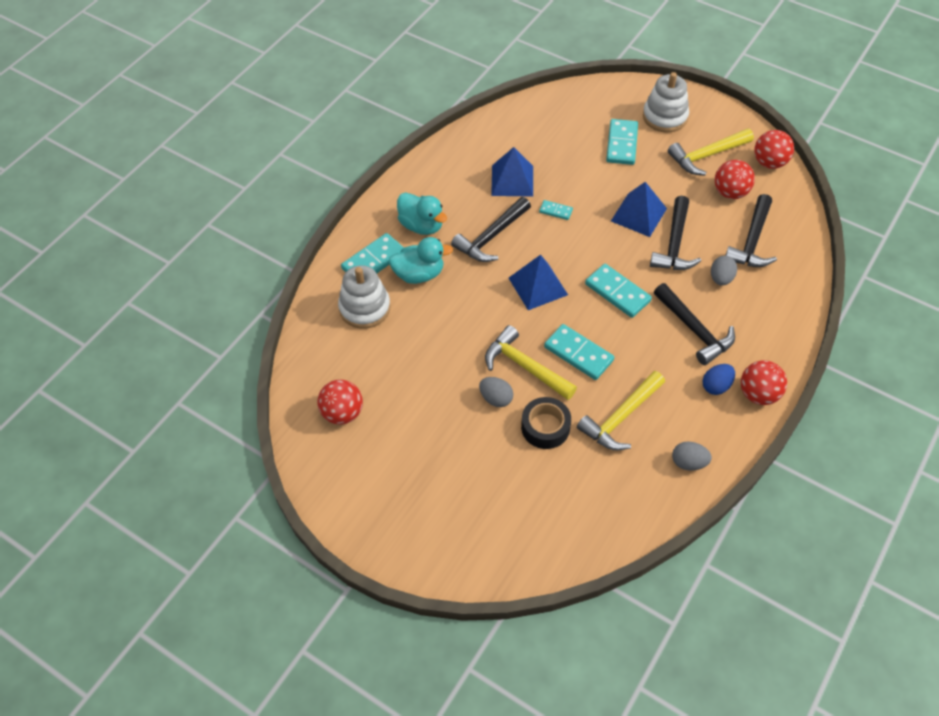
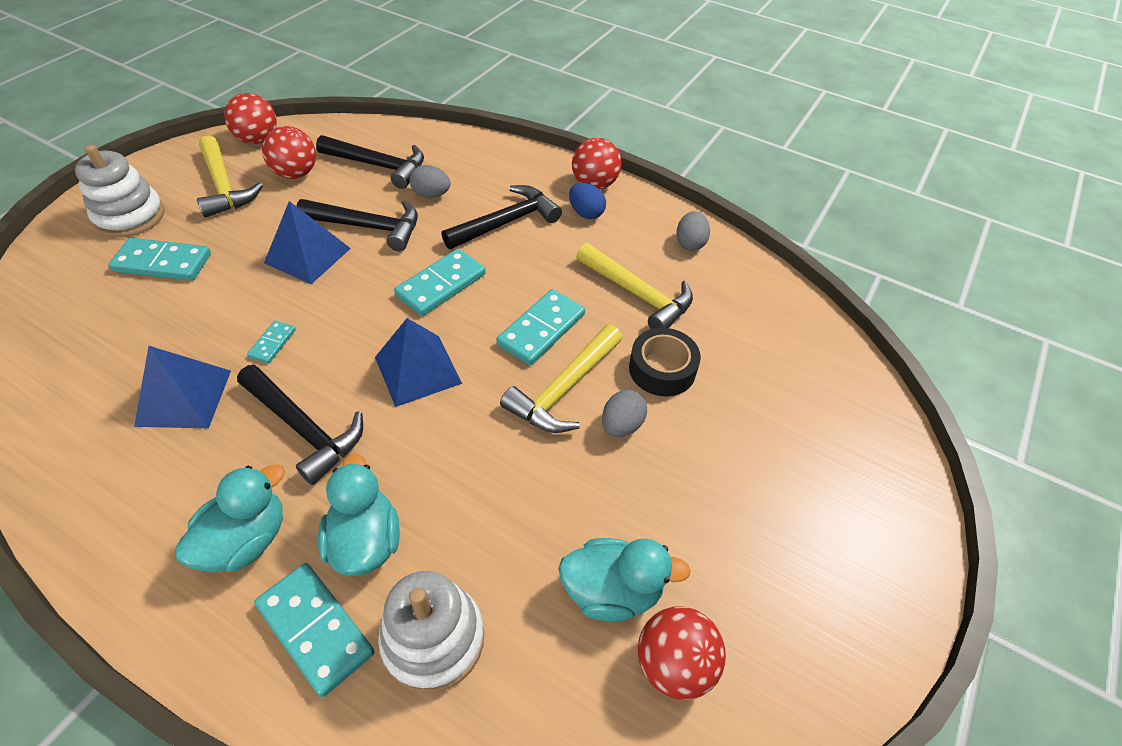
camera: 95 degrees left, 5 degrees down
(384, 387) = (612, 591): none -> turquoise duck

